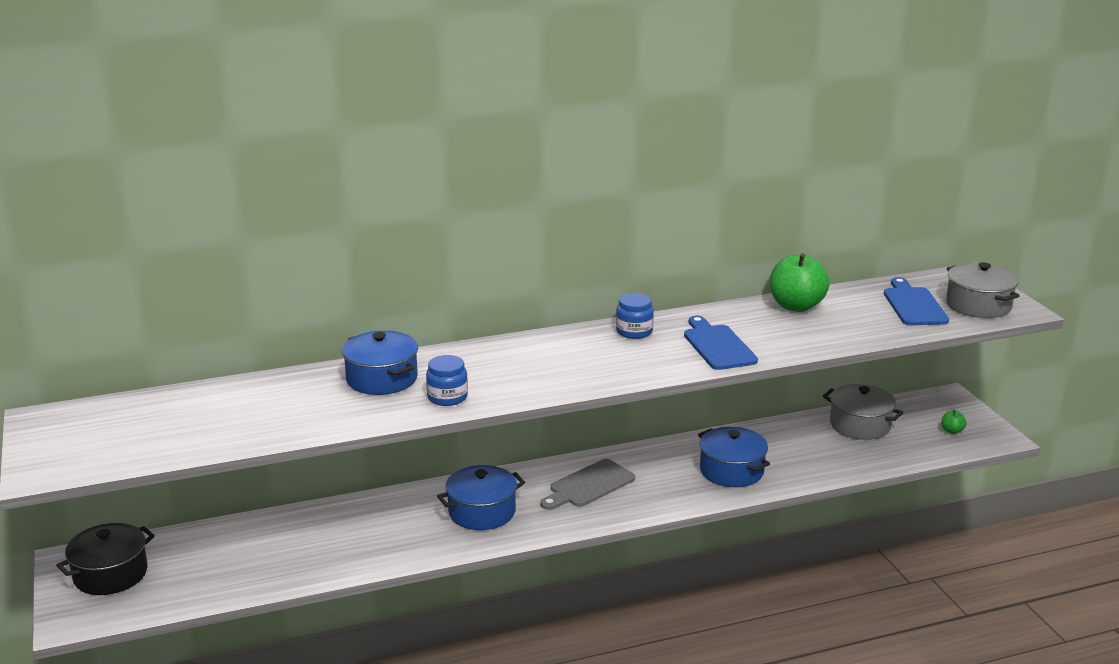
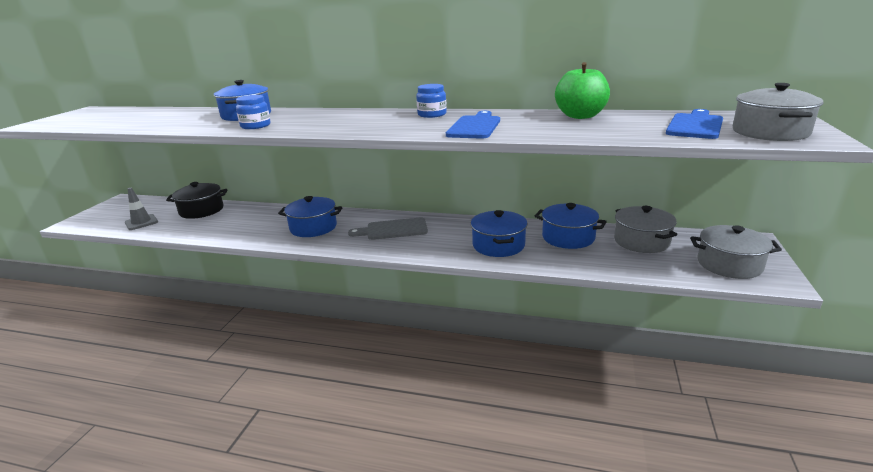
camera: 35 degrees right, 0 degrees up
(110, 574) = (121, 209): black pot -> black pot (201, 210)
(197, 582) = (141, 222): none -> grey traffic cone
(789, 440) = (568, 237): none -> blue pot
(952, 431) = (729, 264): green apple -> grey pot

